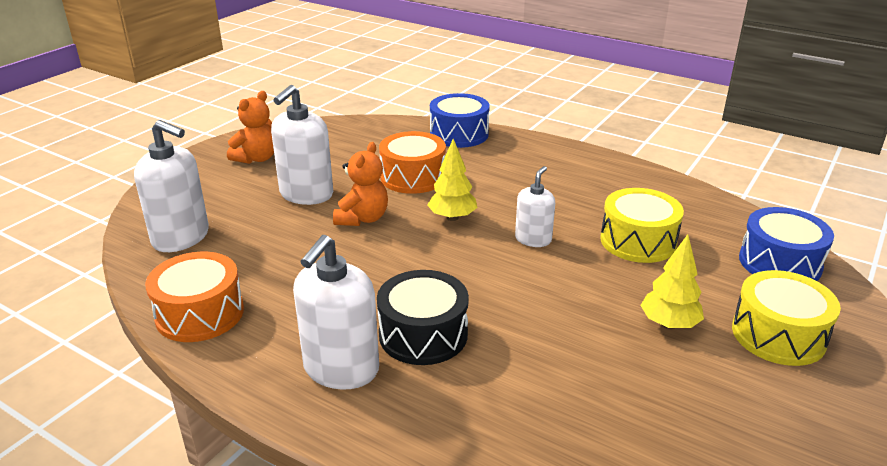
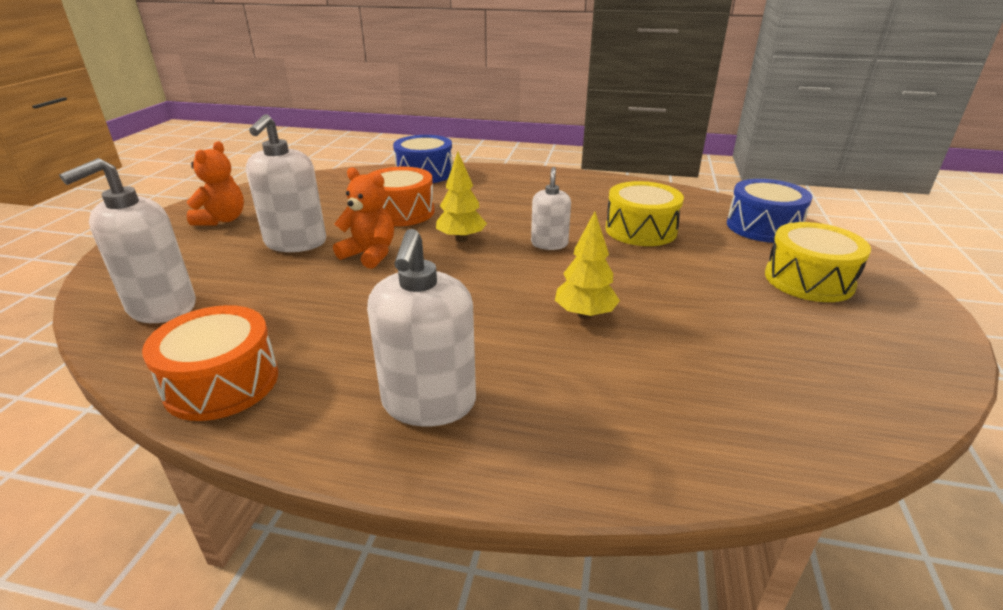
camera: 20 degrees left, 0 degrees up
(181, 237) = (161, 307): white soap dispenser -> white soap dispenser turned 120 degrees clockwise
(362, 218) = (370, 254): orange teddy bear -> orange teddy bear turned 60 degrees counterclockwise
(423, 334) = (498, 347): black drum -> none
(669, 324) = (718, 289): yellow tree -> yellow tree (585, 315)

